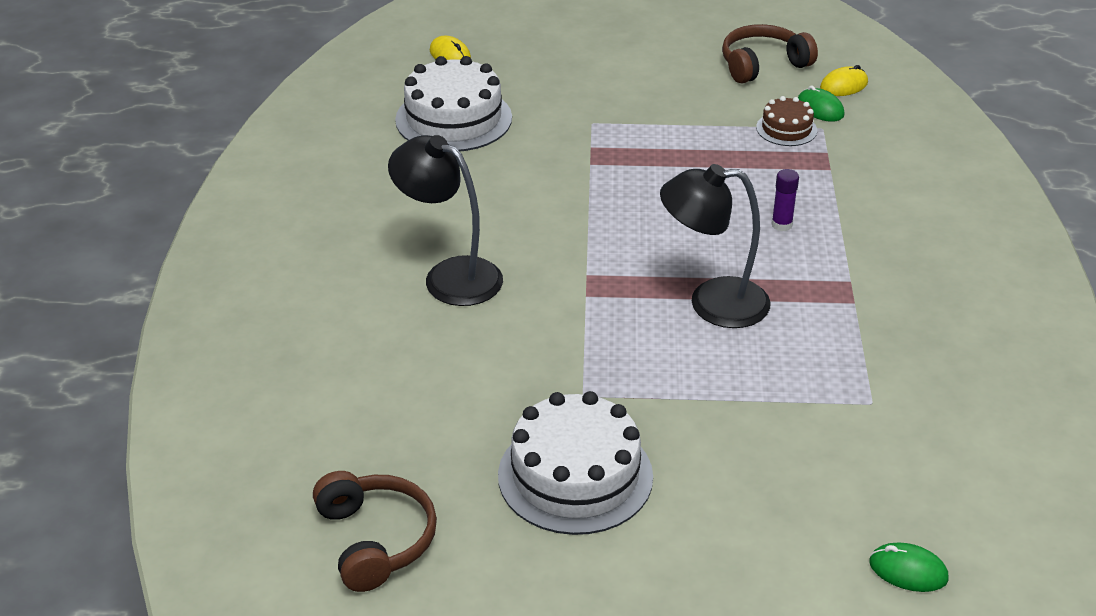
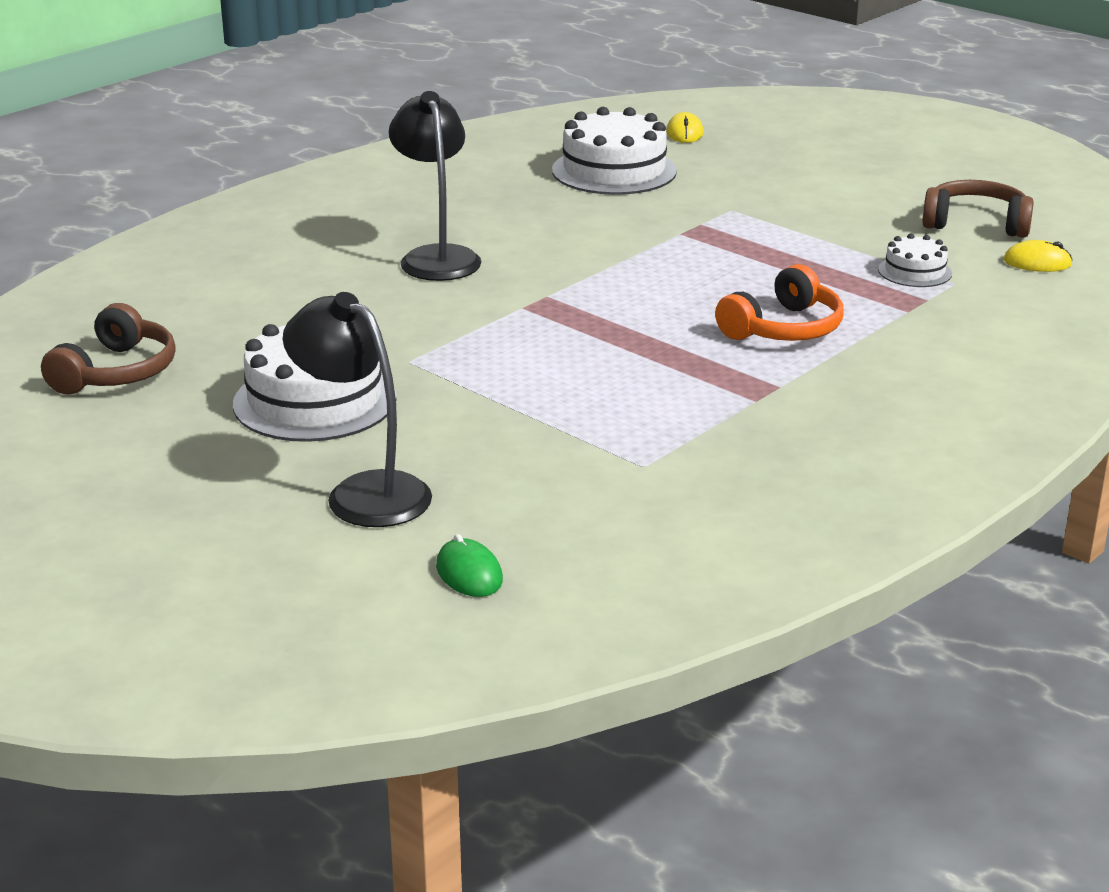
camera: 40 degrees right, 10 degrees down
(712, 303) = (621, 351): black lamp -> black lamp (363, 492)
(781, 225) = (784, 328): purple glue stick -> orange headphones
(786, 129) = (915, 271): brown cake -> white cake
(820, 108) = (978, 269): green mouse -> none

